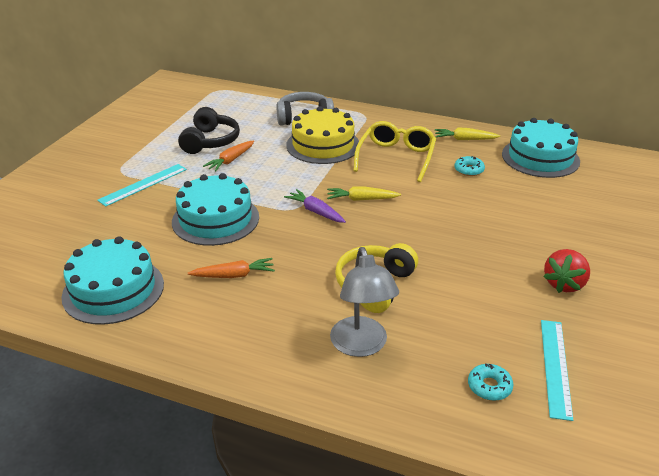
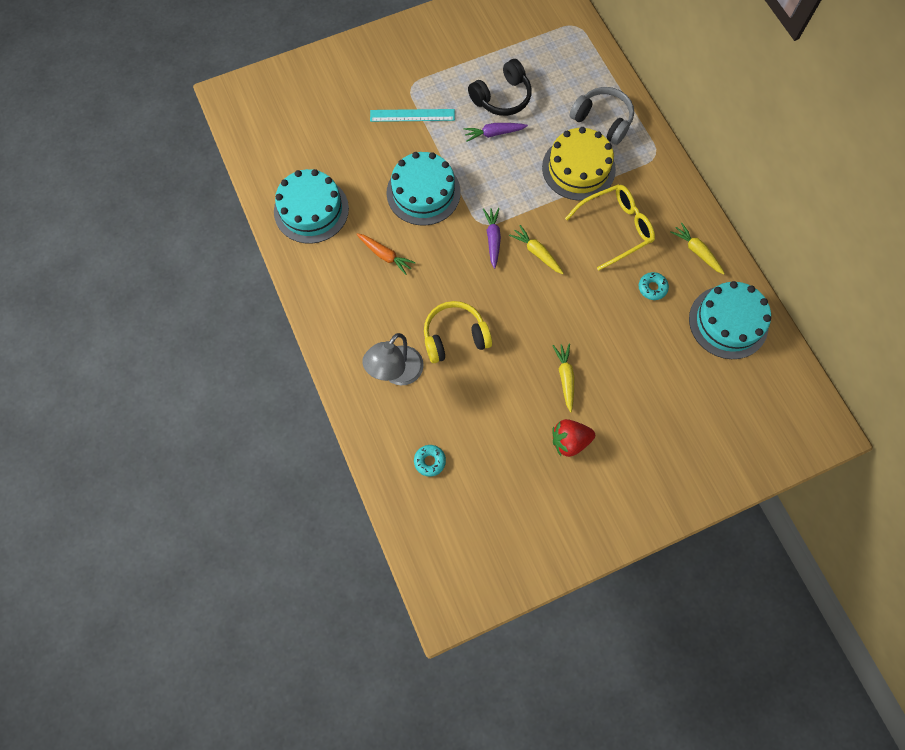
camera: 45 degrees right, 35 degrees up
(230, 160) = (494, 133): orange carrot -> purple carrot
(496, 250) = (565, 377): none -> yellow carrot
(555, 367) = (480, 485): turquoise ruler -> none

